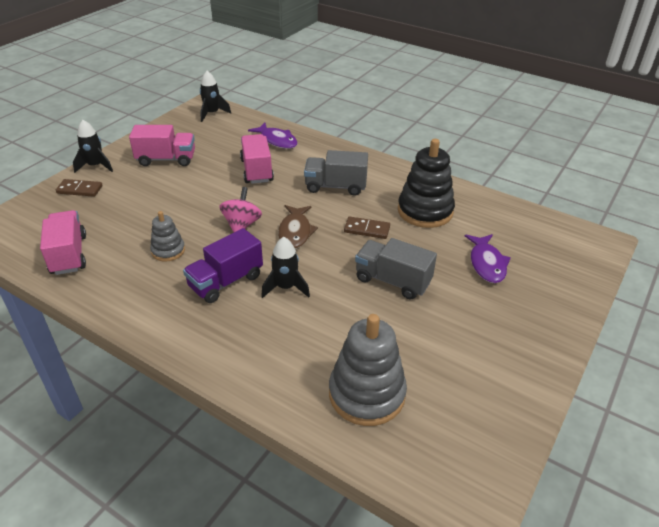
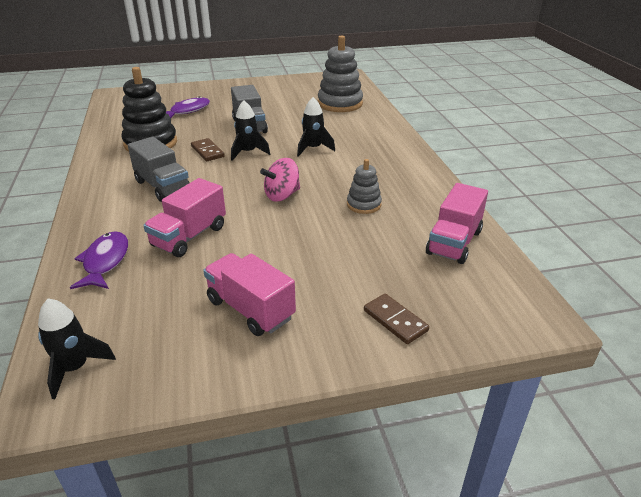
camera: 135 degrees left, 5 degrees down
(95, 166) = (346, 354): black rocket -> black rocket (248, 152)
(226, 281) = (346, 167): purple truck -> none
(295, 232) = (254, 172): brown fish -> none

